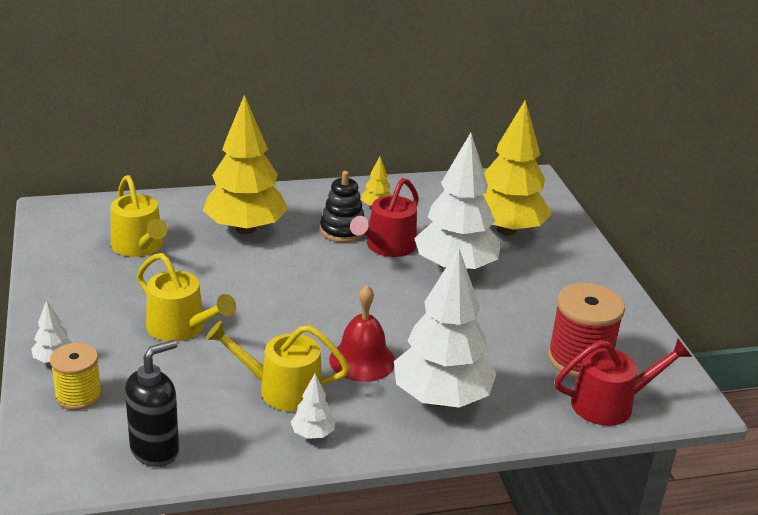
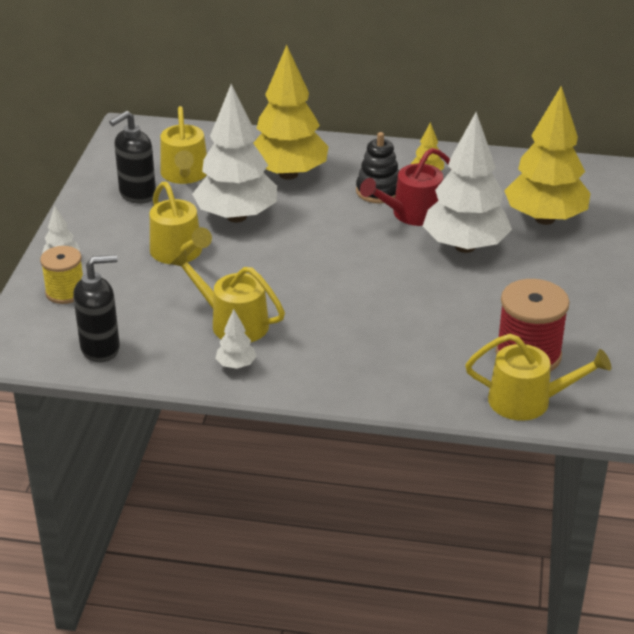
camera: 25 degrees right, 5 degrees up
(100, 275) = (137, 195): none -> black soap dispenser
(362, 360) = (319, 313): red bell -> none
(441, 398) = (369, 361): white tree -> white tree (236, 216)
(610, 404) = (528, 401): red watering can -> yellow watering can

